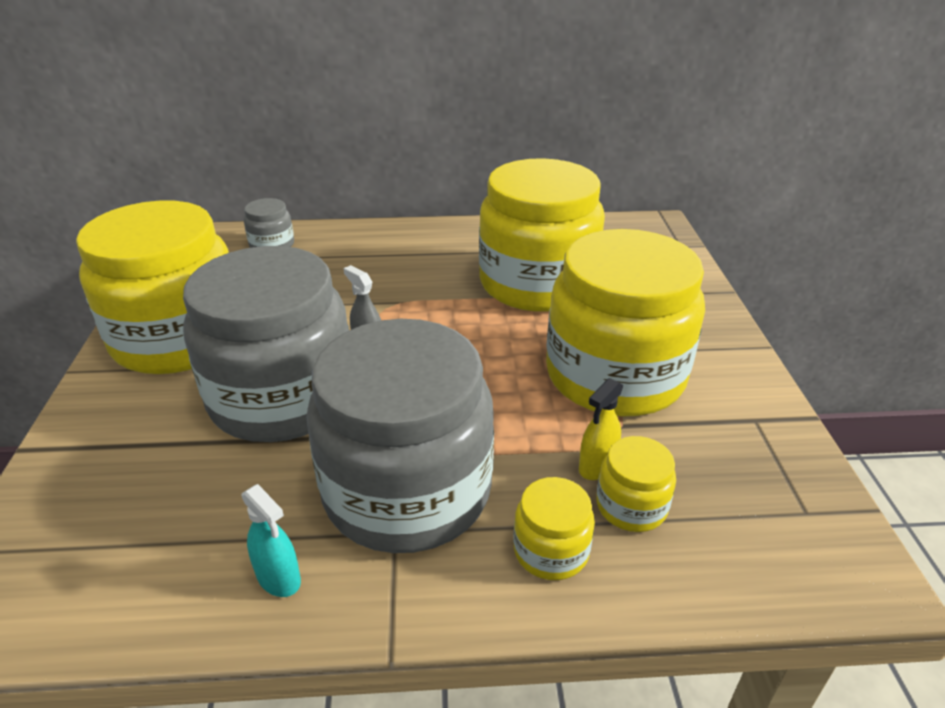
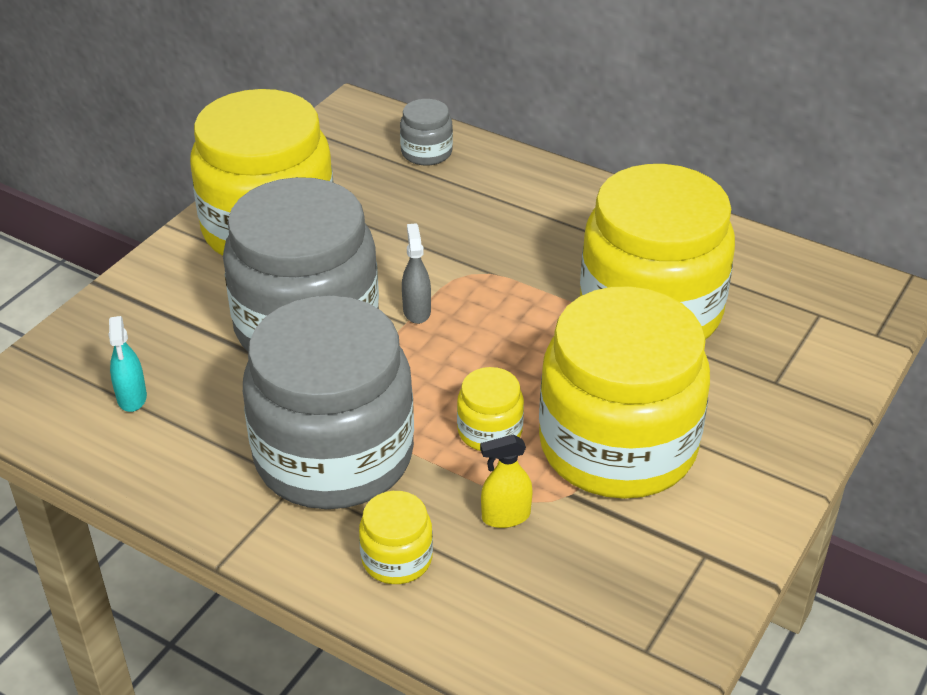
camera: 35 degrees right, 5 degrees up
(279, 578) = (192, 471): turquoise spray bottle -> turquoise spray bottle (132, 398)
(631, 506) = (498, 562): yellow jar -> yellow jar (490, 431)

